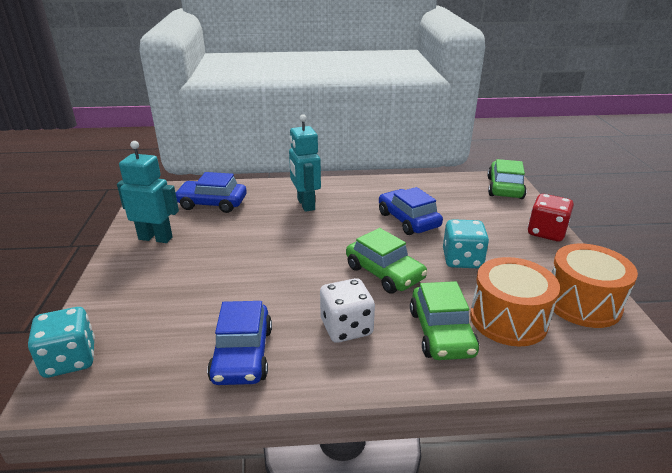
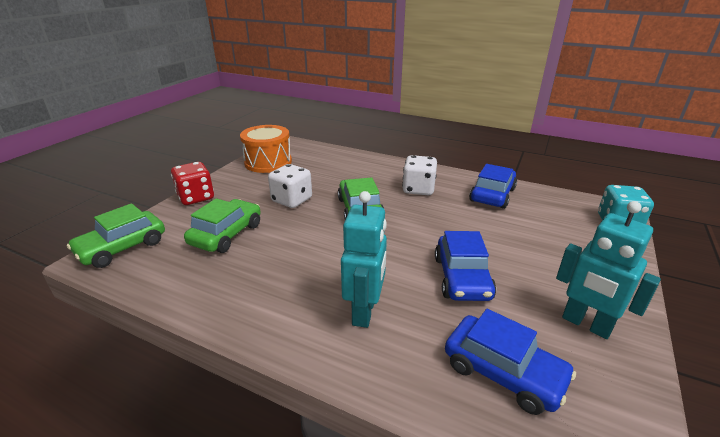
camera: 150 degrees left, 0 degrees up
(408, 220) = (279, 245): blue car -> blue car (462, 278)
(441, 332) = (365, 173): green car -> green car (226, 234)
(462, 260) = (292, 200): turquoise dice -> white dice
(508, 319) = (320, 168): orange drum -> none

